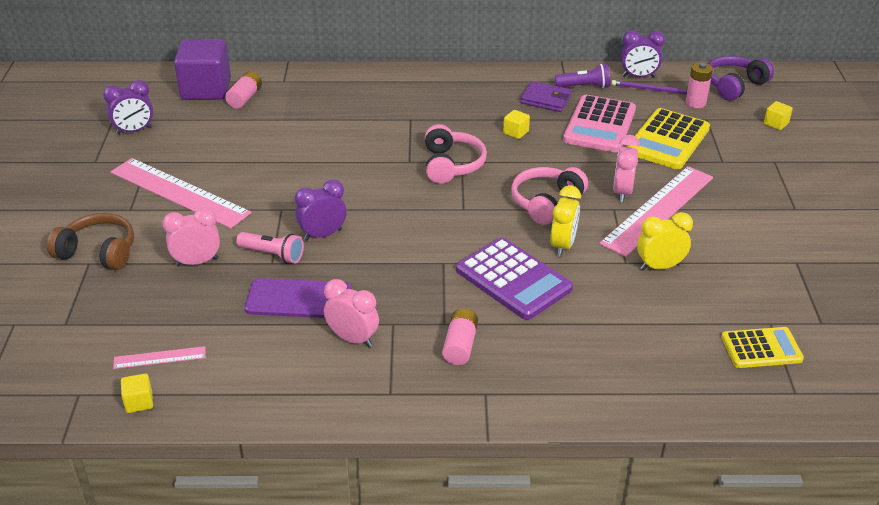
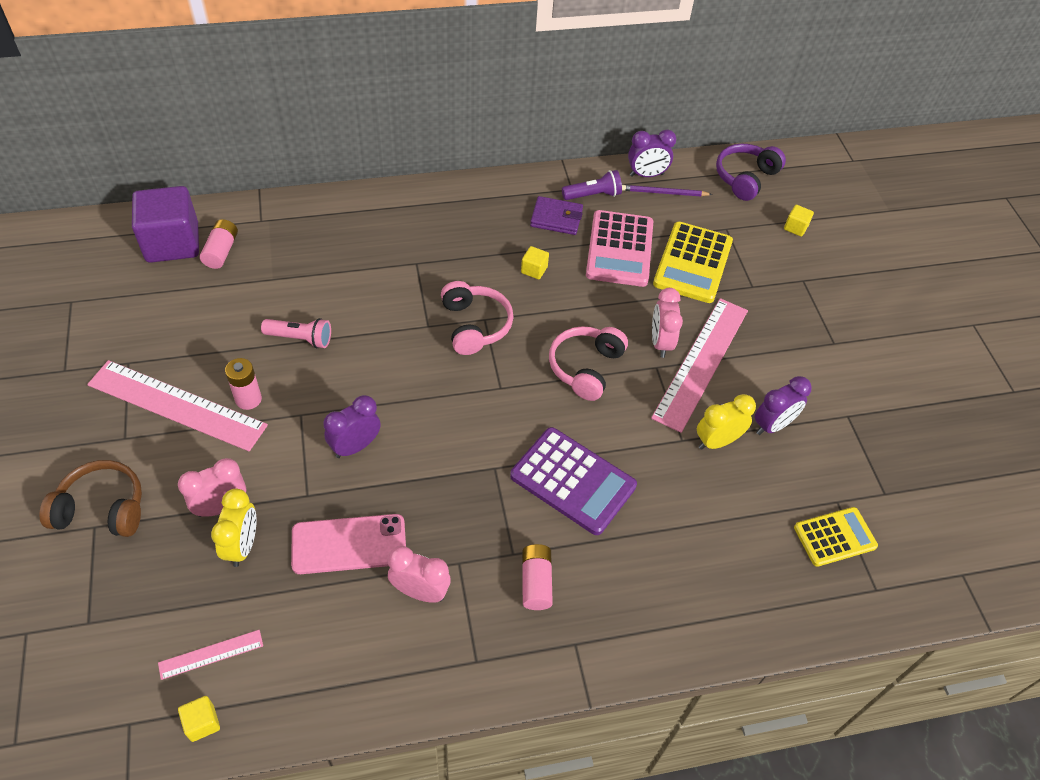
camera: 15 degrees left, 15 degrees up
(134, 131) = (101, 317): purple clock -> purple clock (772, 425)
(272, 255) = (305, 483): pink flashlight -> pink flashlight (300, 338)
(298, 299) = (349, 544): purple phone -> pink phone
(562, 245) = (614, 426): yellow clock -> yellow clock (242, 545)
(695, 103) = (711, 207): pink battery -> pink battery (248, 399)

